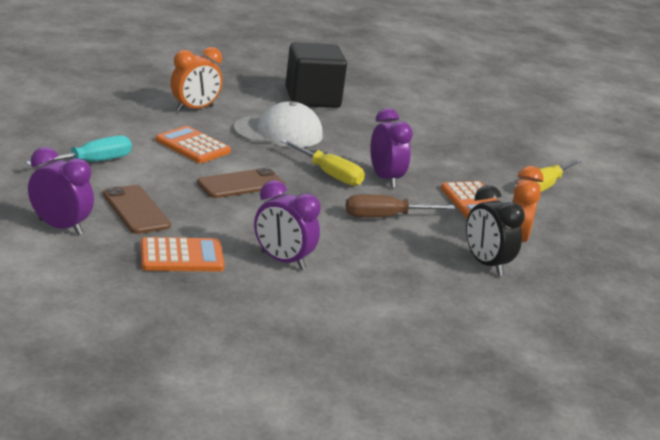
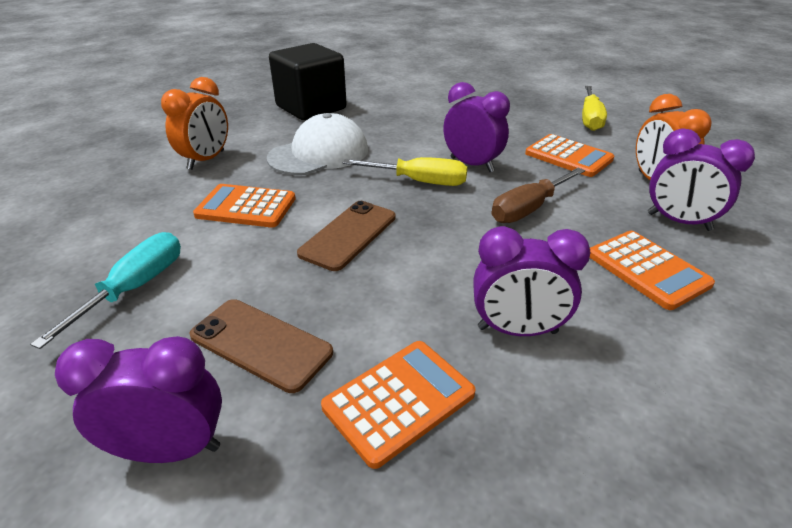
camera: 25 degrees left, 10 degrees up
(413, 273) = (647, 270): none -> orange calculator
(486, 264) = (678, 222): black clock -> purple clock

